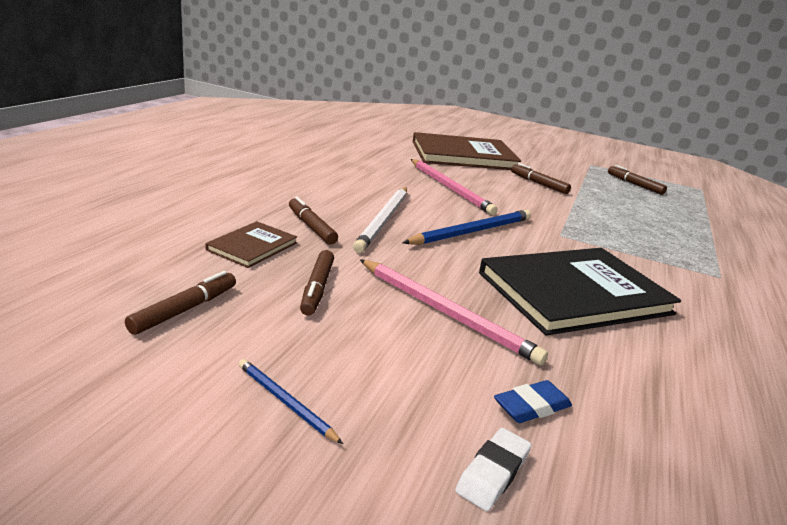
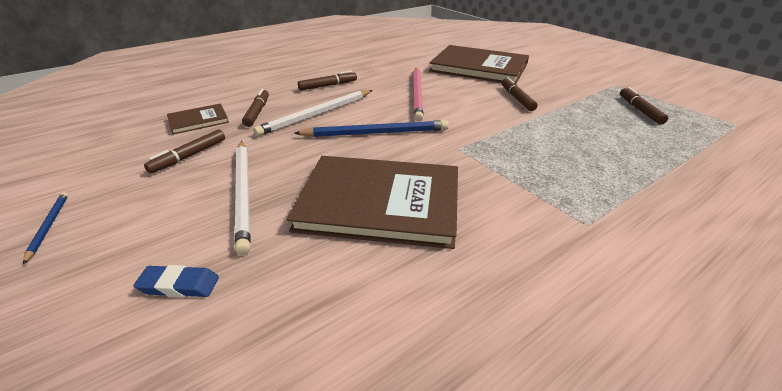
camera: 35 degrees right, 10 degrees up
(185, 310) = (97, 154): brown marker -> brown marker (328, 86)
(446, 312) = (243, 193): pink pencil -> white pencil
(493, 473) = (70, 322): white eraser -> none
(574, 293) = (380, 203): black book -> brown book

